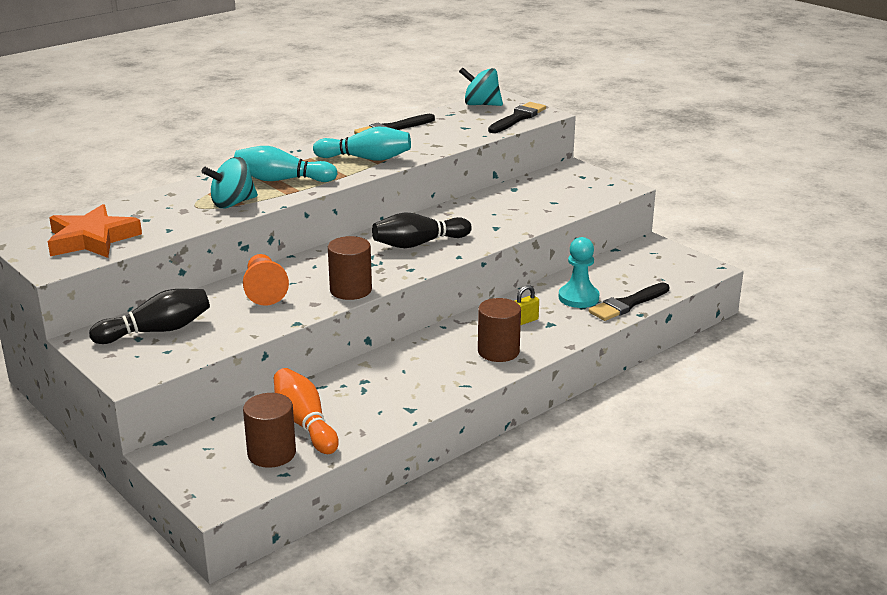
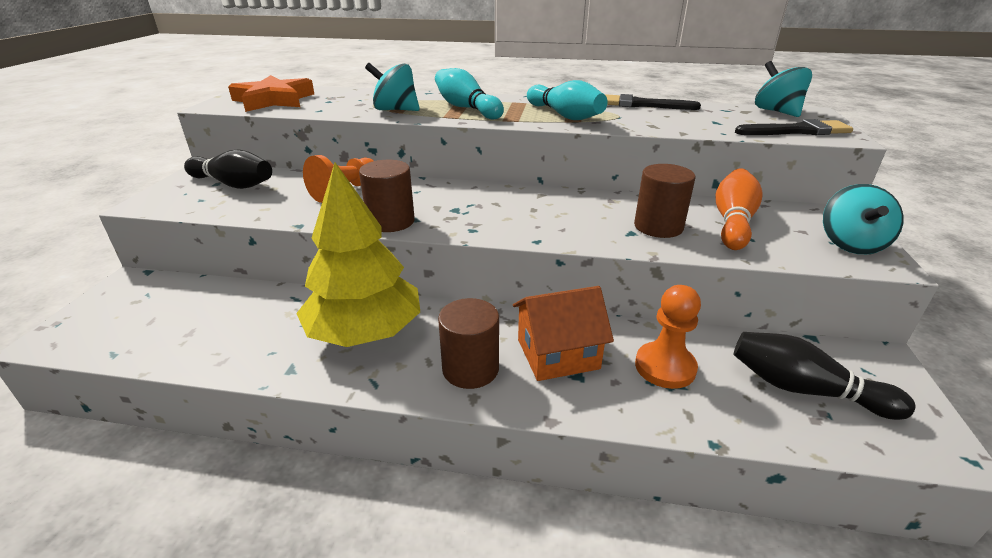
camera: 50 degrees right, 5 degrees up
(271, 453) = (150, 329): brown cylinder -> brown cylinder (658, 227)
(305, 423) = (218, 321): orange bowling pin -> orange bowling pin (733, 222)
(408, 372) = (365, 332): none -> yellow tree
(419, 244) = (528, 213): black bowling pin -> black bowling pin (804, 389)
(524, 321) = (557, 354): yellow padlock -> orange house
(578, 298) = (665, 367): turquoise pawn -> orange pawn
(599, 184) = (850, 244): none -> turquoise spinning top
(627, 304) = (717, 417): black brush -> none

